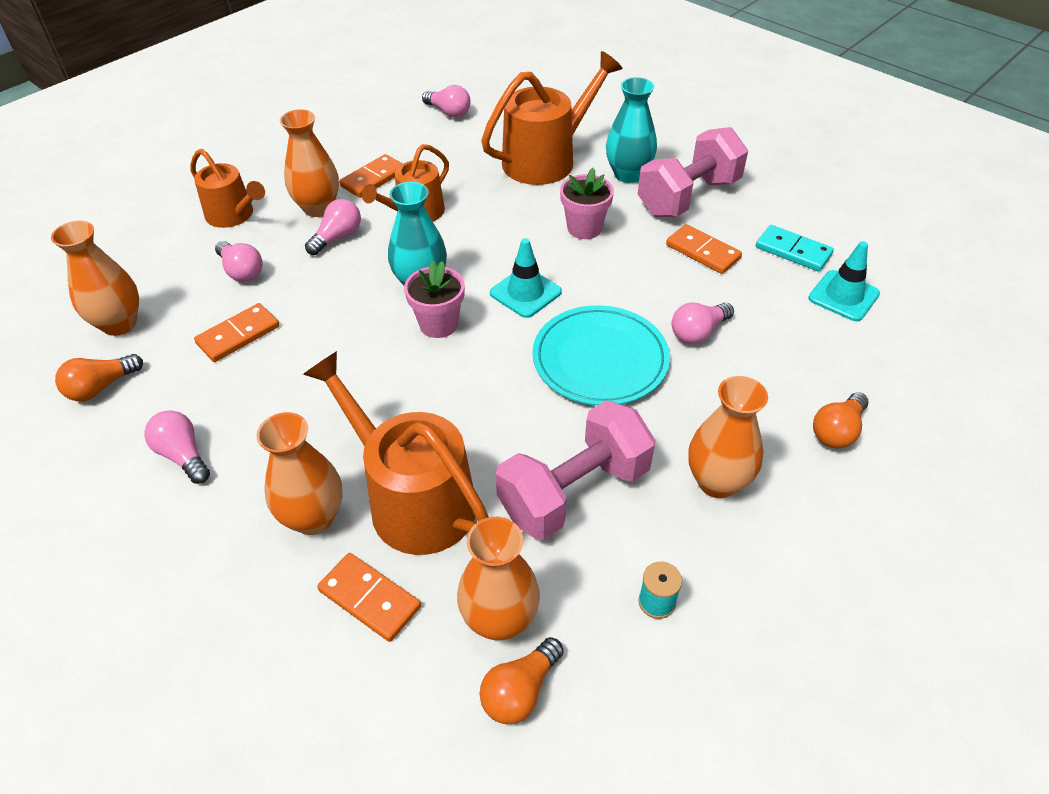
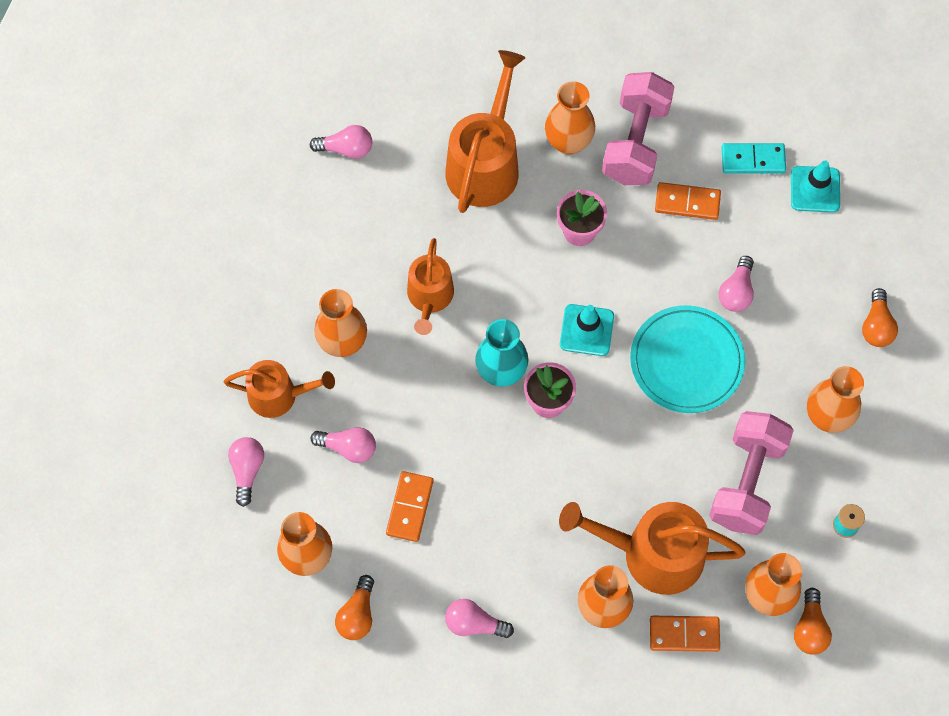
camera: 35 degrees left, 20 degrees up
(337, 237) = (390, 364): pink light bulb -> pink light bulb (247, 470)
(373, 179) = (357, 279): orange domino -> none
(628, 174) = (568, 142): turquoise vase -> orange vase

